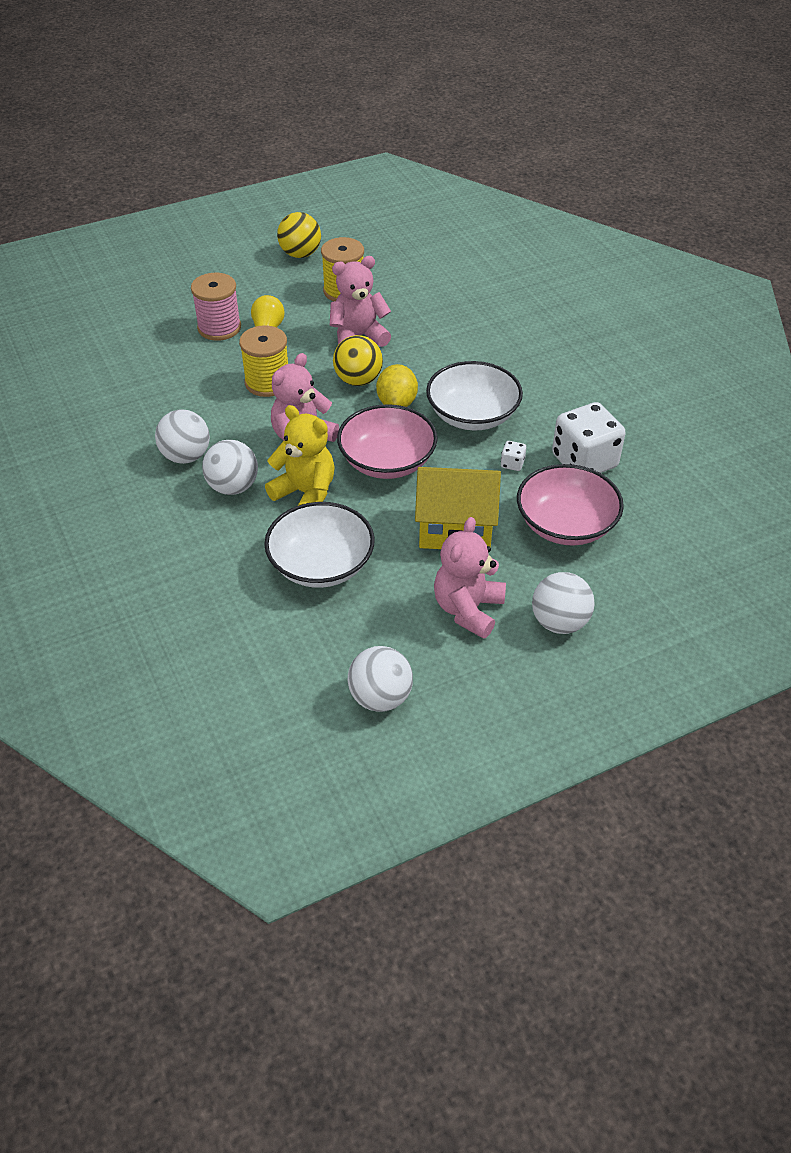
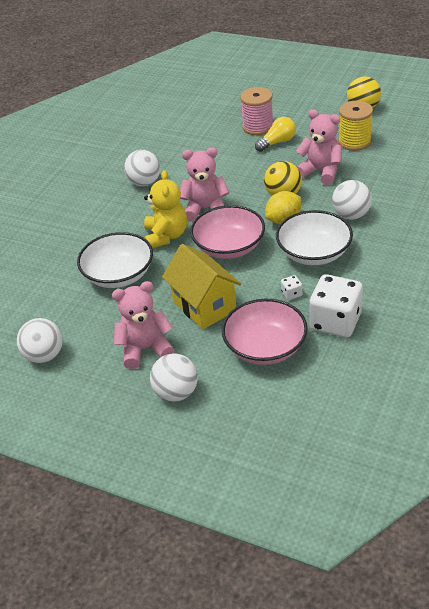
camera: 55 degrees right, 5 degrees down
(233, 487) = (141, 211): white ball -> white ball (351, 215)
(267, 382) = (236, 169): yellow spool -> none

